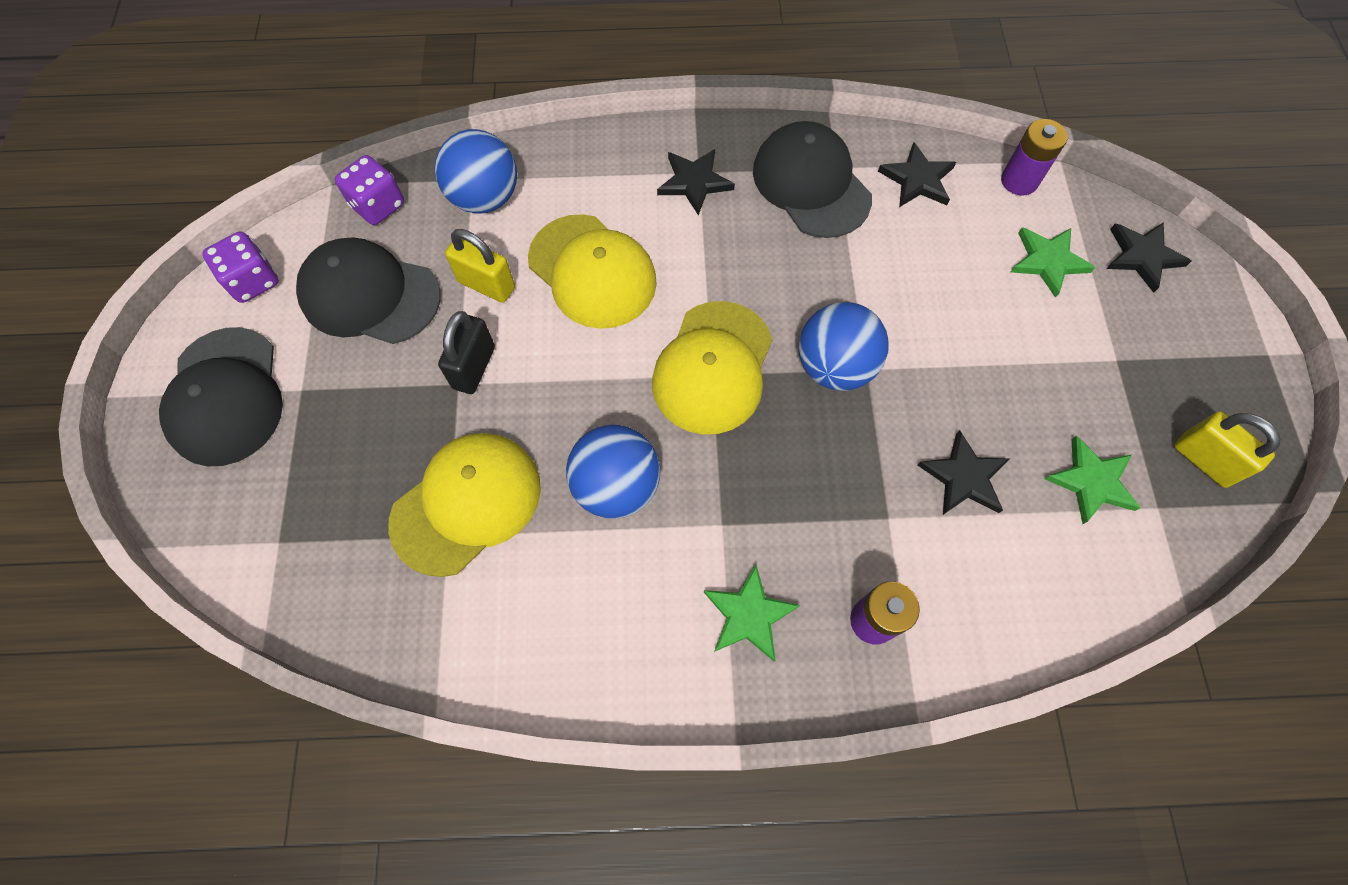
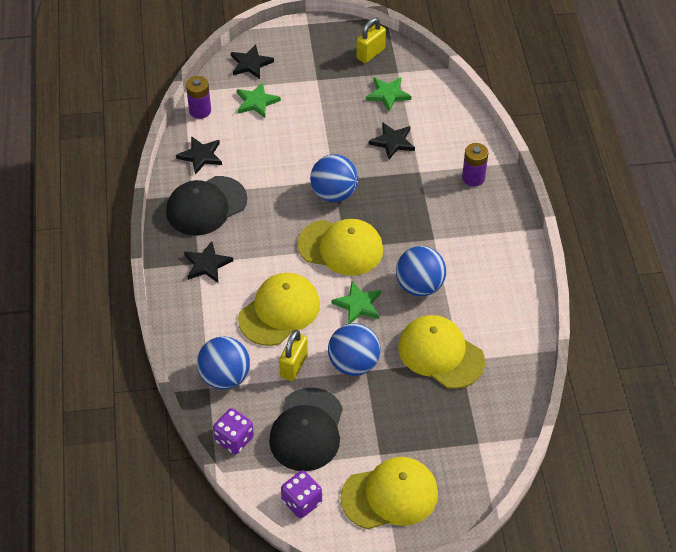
camera: 95 degrees left, 15 degrees down
(225, 396) = (390, 495): black cap -> yellow cap
(474, 367) = (354, 363): black padlock -> blue ball
(748, 615) = (479, 225): green star -> green star (358, 304)

